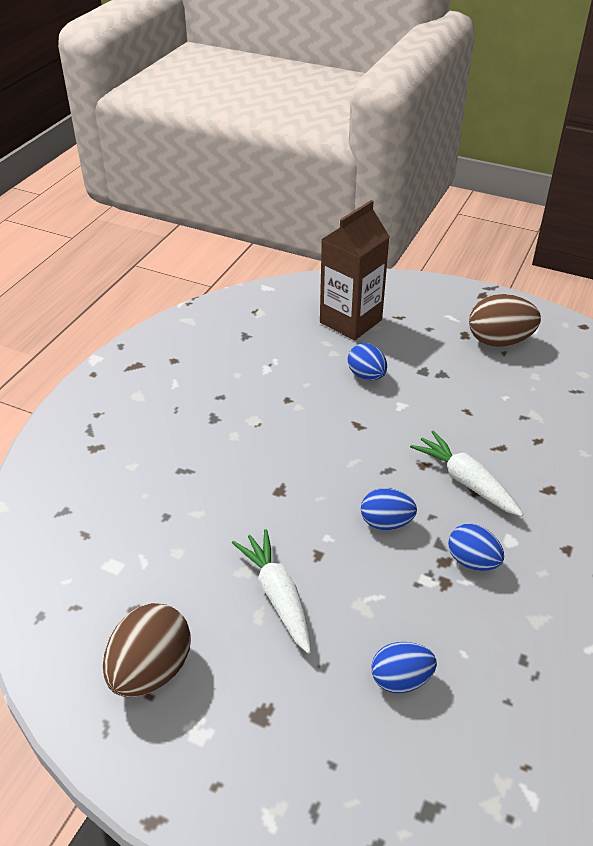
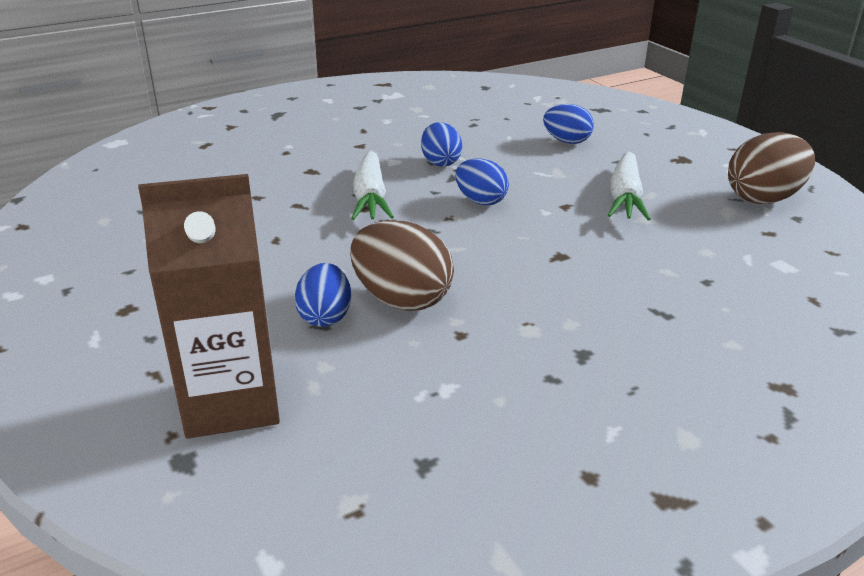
camera: 145 degrees left, 10 degrees down
(499, 341) = (108, 283): brown egg -> brown egg (401, 299)

